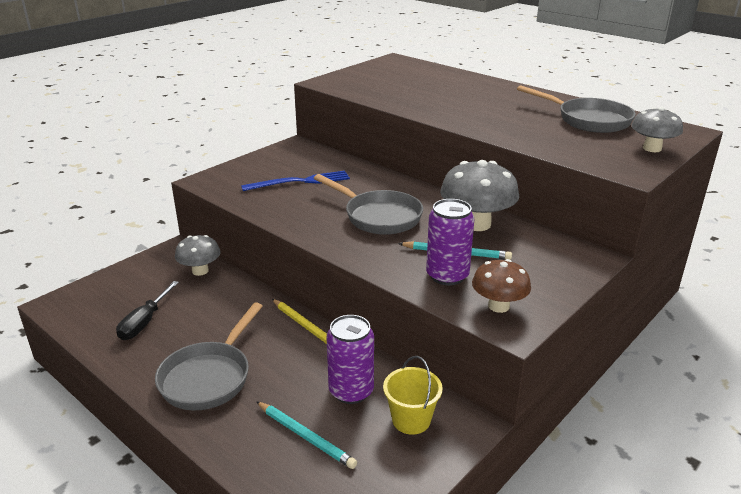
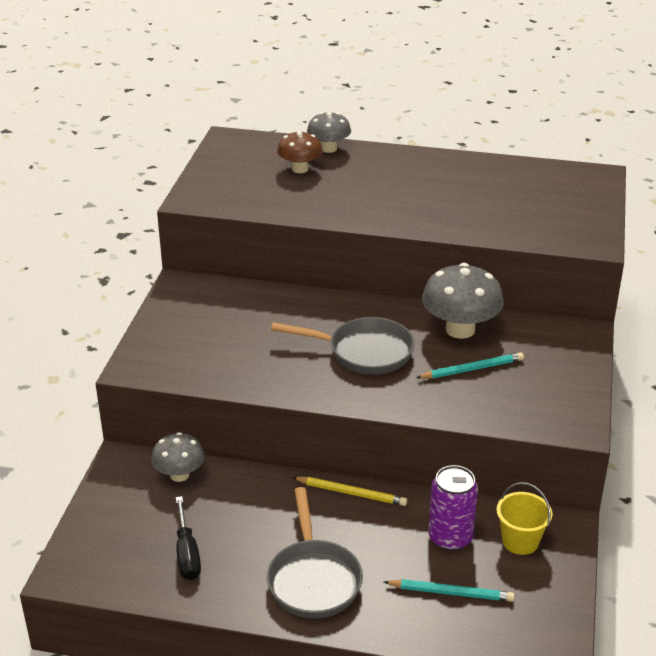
camera: 30 degrees left, 5 degrees up
(300, 182) = (240, 334): blue fork -> none
(447, 275) = (485, 396): purple can -> none
(498, 306) = (552, 411): brown mushroom -> brown mushroom (300, 169)
(588, 120) = (507, 184): grey pan -> none
(652, 148) = (588, 207): grey mushroom -> grey mushroom (329, 148)

